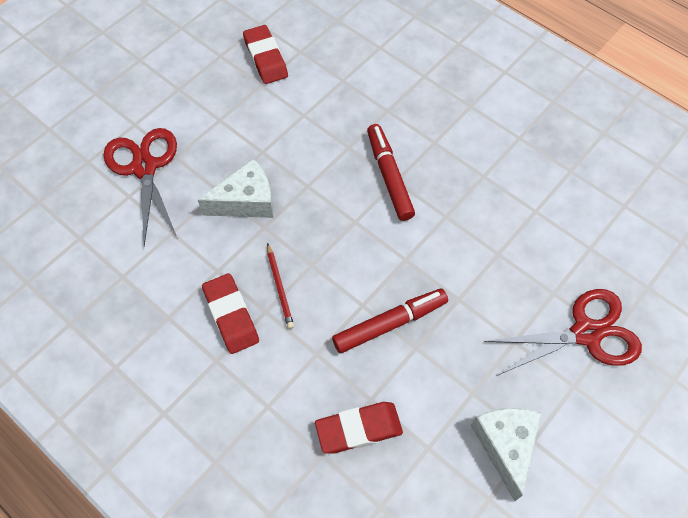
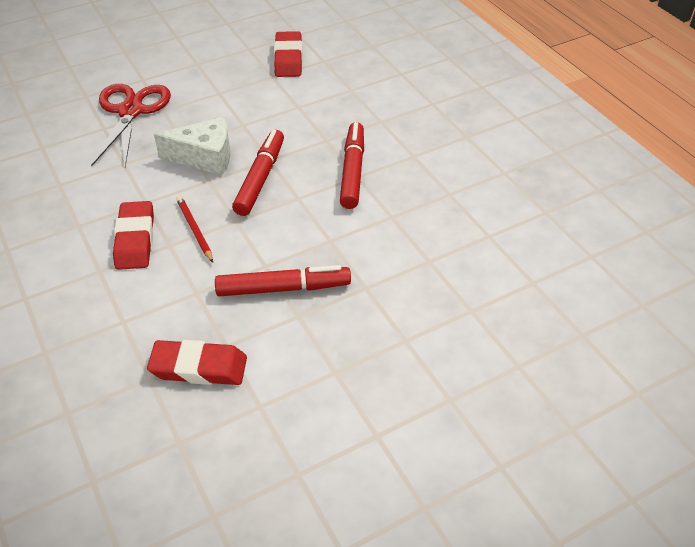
camera: 20 degrees right, 15 degrees down
(280, 287) = (194, 230): red pencil -> red pencil turned 150 degrees clockwise
(310, 210) = (260, 178): none -> red marker
(505, 445) = (343, 430): white cheese -> none
(586, 333) = (488, 356): red scissors -> none

